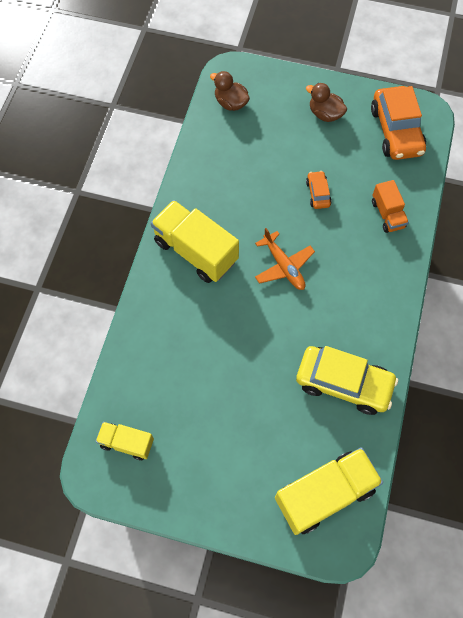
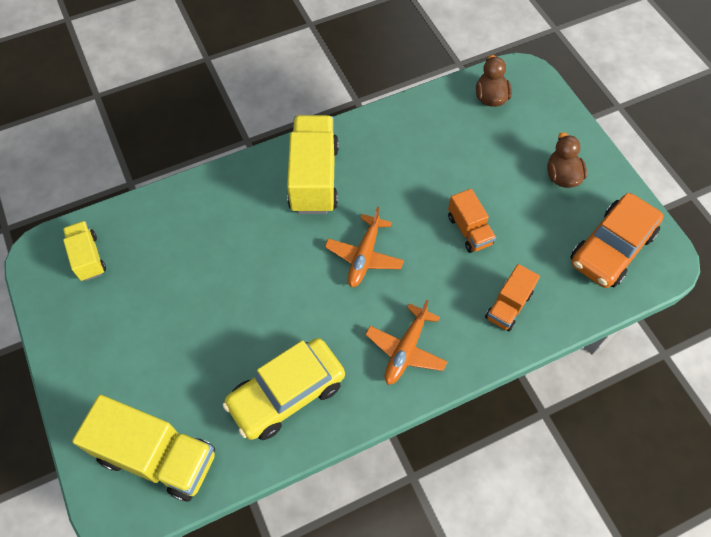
camera: 50 degrees right, 5 degrees down
(318, 193) = (469, 230): orange car -> orange truck
(343, 383) = (286, 394): yellow car -> yellow car turned 75 degrees clockwise
(370, 292) = (406, 350): none -> orange plane

